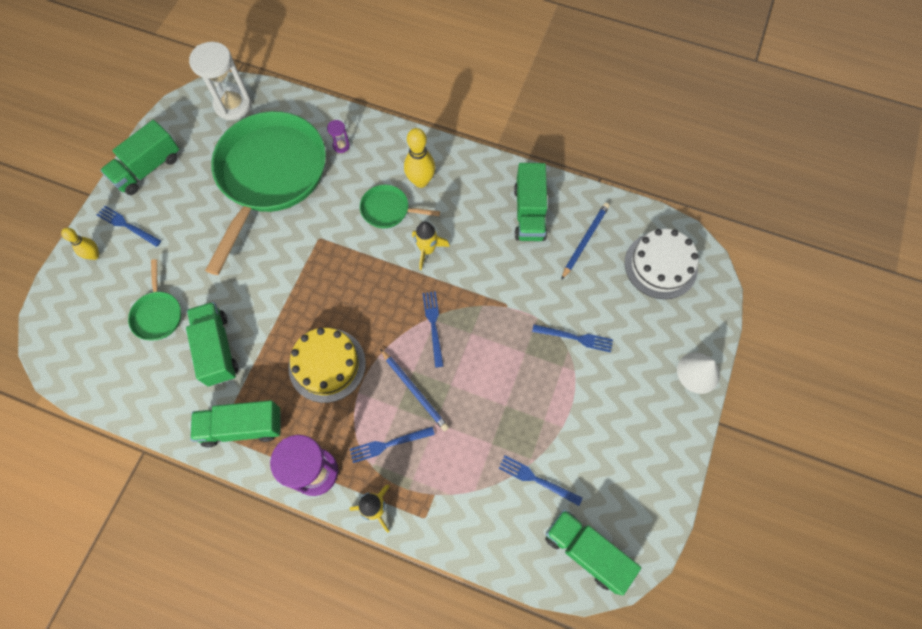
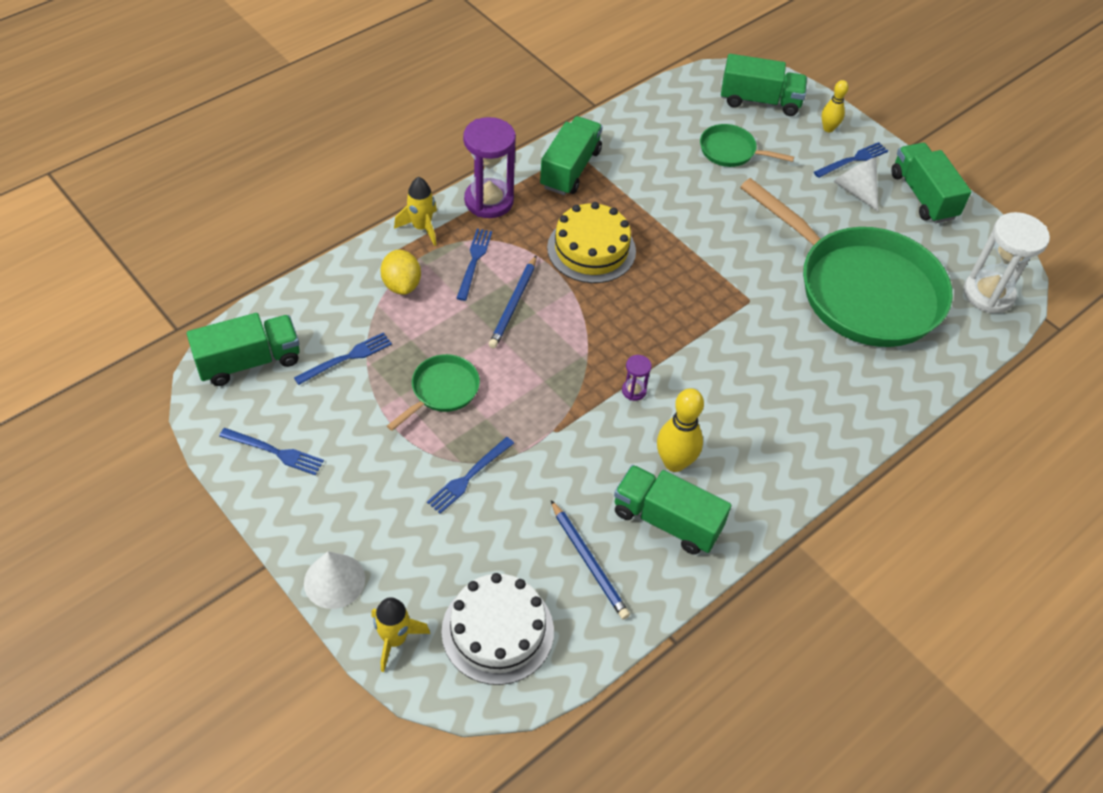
camera: 115 degrees right, 15 degrees down
(164, 212) = (855, 190): none -> white cone
(217, 349) = (664, 178): green truck -> green truck (760, 101)
(341, 146) = (875, 371): purple hourglass -> purple hourglass (634, 391)
(389, 210) = (753, 378): green pan -> green pan (442, 391)
(414, 391) = (513, 304): blue pencil -> blue pencil turned 60 degrees counterclockwise
(421, 181) = (779, 428): yellow bowling pin -> yellow bowling pin (674, 462)
(427, 250) = (675, 390): yellow rocket -> yellow rocket (395, 639)
(433, 325) = (576, 352): blue fork -> blue fork (274, 452)
(444, 485) = (401, 285): none -> yellow lemon

